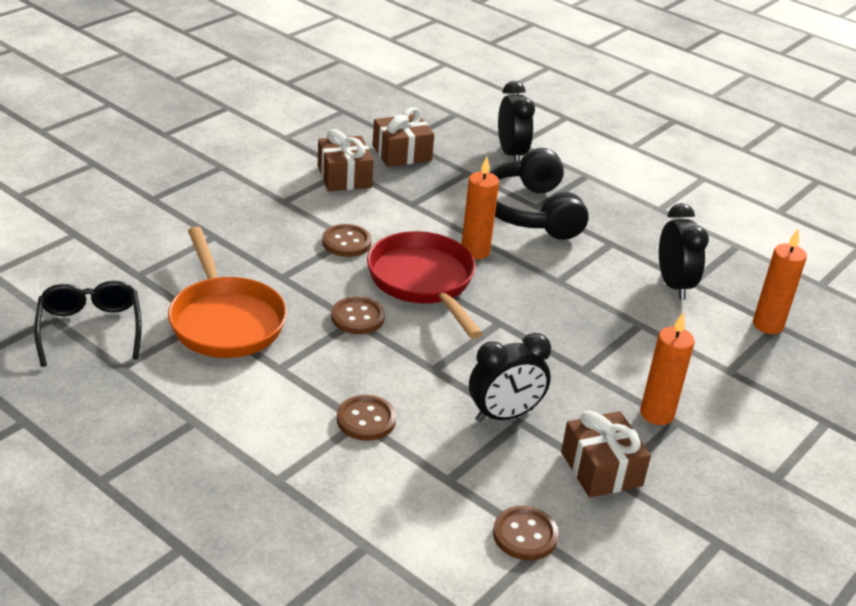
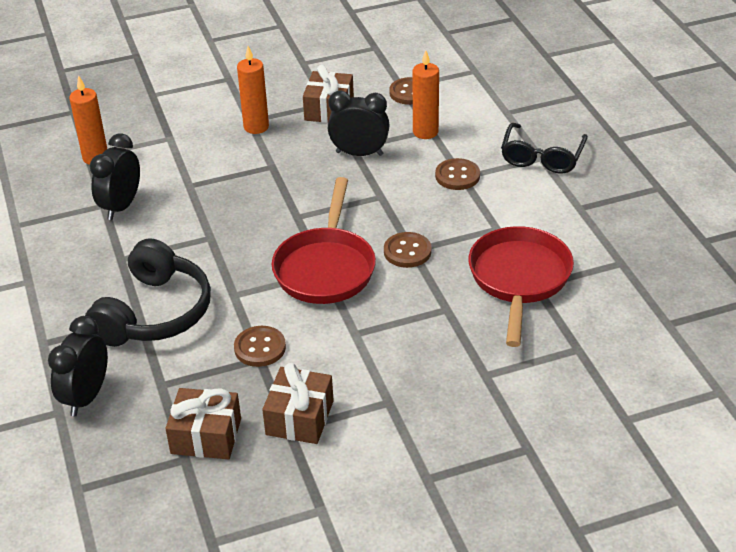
camera: 145 degrees left, 5 degrees up
(90, 329) = (637, 303): black glasses -> black glasses (542, 157)
(225, 320) = (519, 279): orange pan -> red pan
(346, 242) = (361, 329): brown button -> brown button (260, 348)
(475, 251) = (251, 285): orange candle -> orange candle (425, 132)

